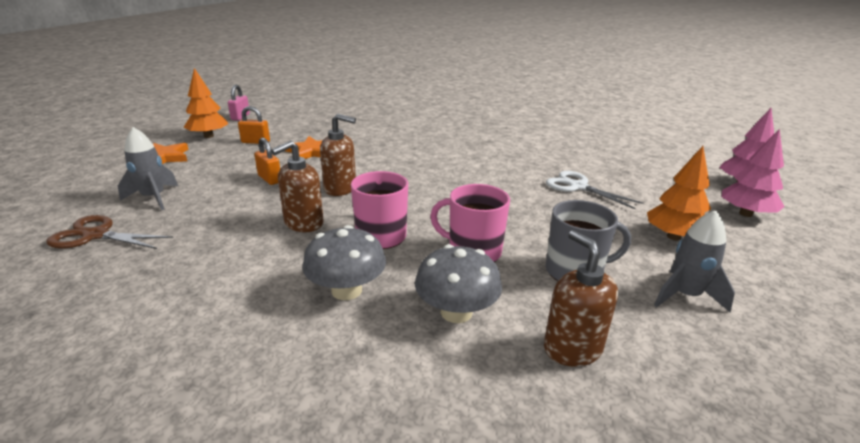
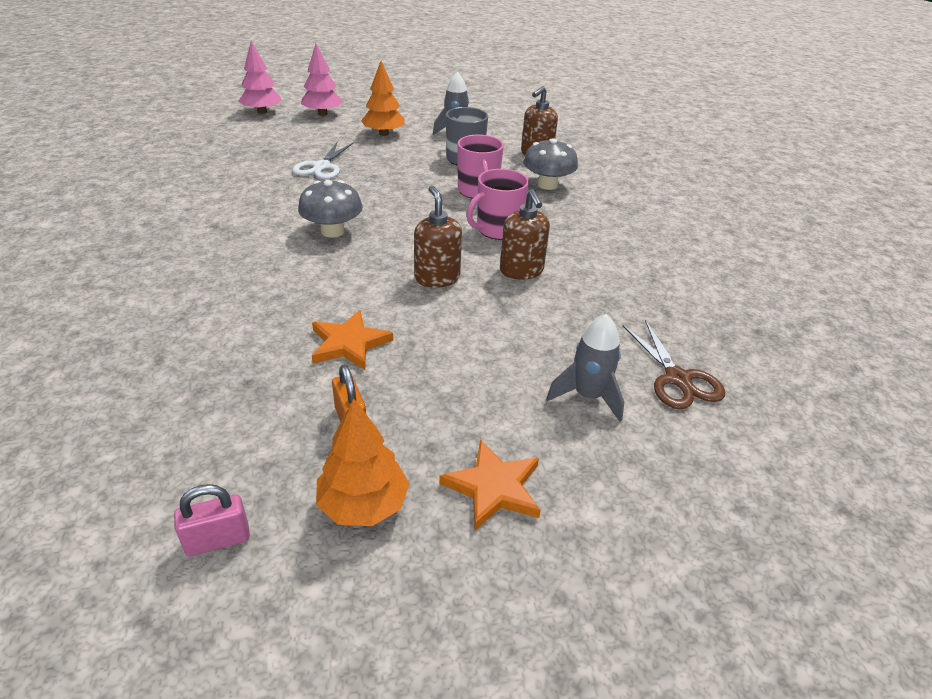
camera: 120 degrees left, 10 degrees up
(269, 179) = (460, 335): orange padlock -> none
(303, 223) = (521, 271): brown soap dispenser -> brown soap dispenser turned 60 degrees clockwise
(346, 290) = (574, 222): grey mushroom -> grey mushroom (332, 231)

